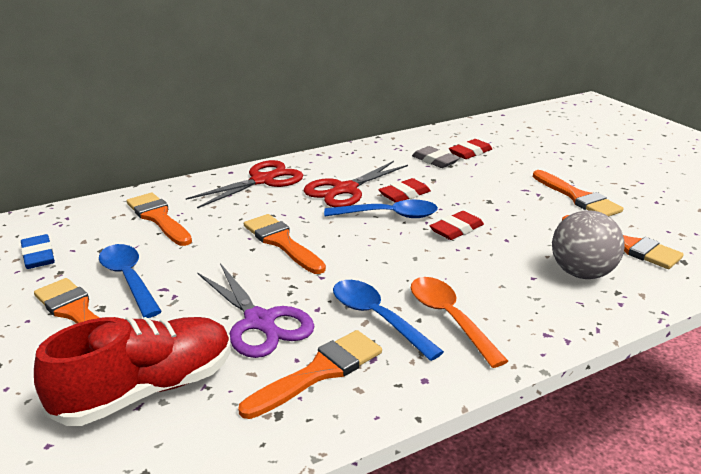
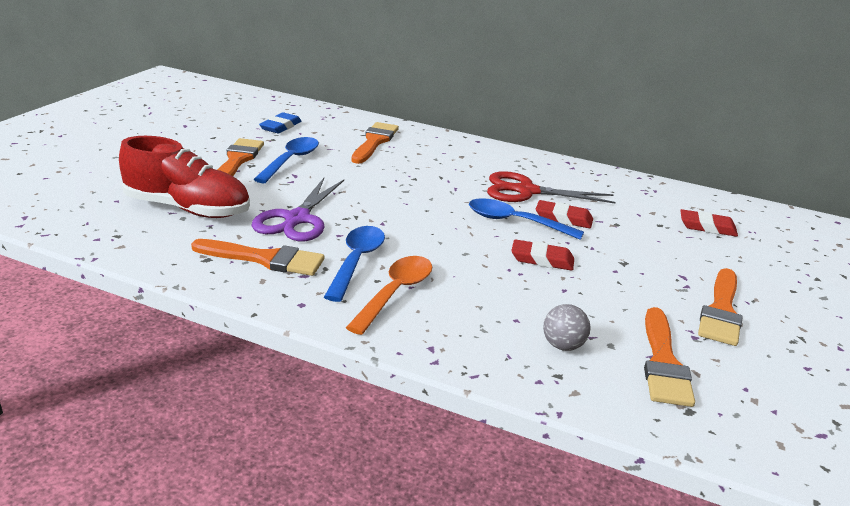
camera: 50 degrees right, 0 degrees up
(263, 180) = (485, 156): red scissors -> none
(281, 242) = (407, 193): orange brush -> none
(389, 215) = (515, 222): blue spoon -> blue spoon turned 150 degrees clockwise
(435, 160) = (654, 214): grey eraser -> none
(581, 273) = (563, 346): grey ball -> grey ball, size x0.58

